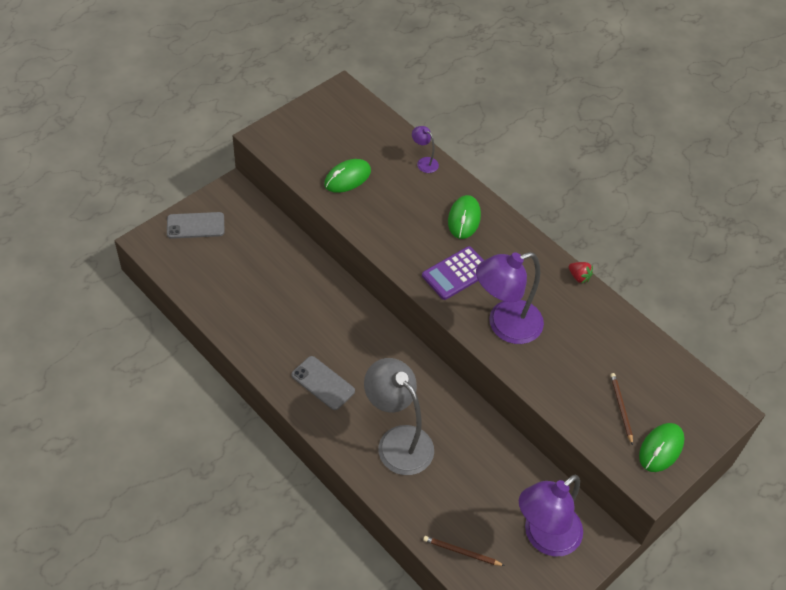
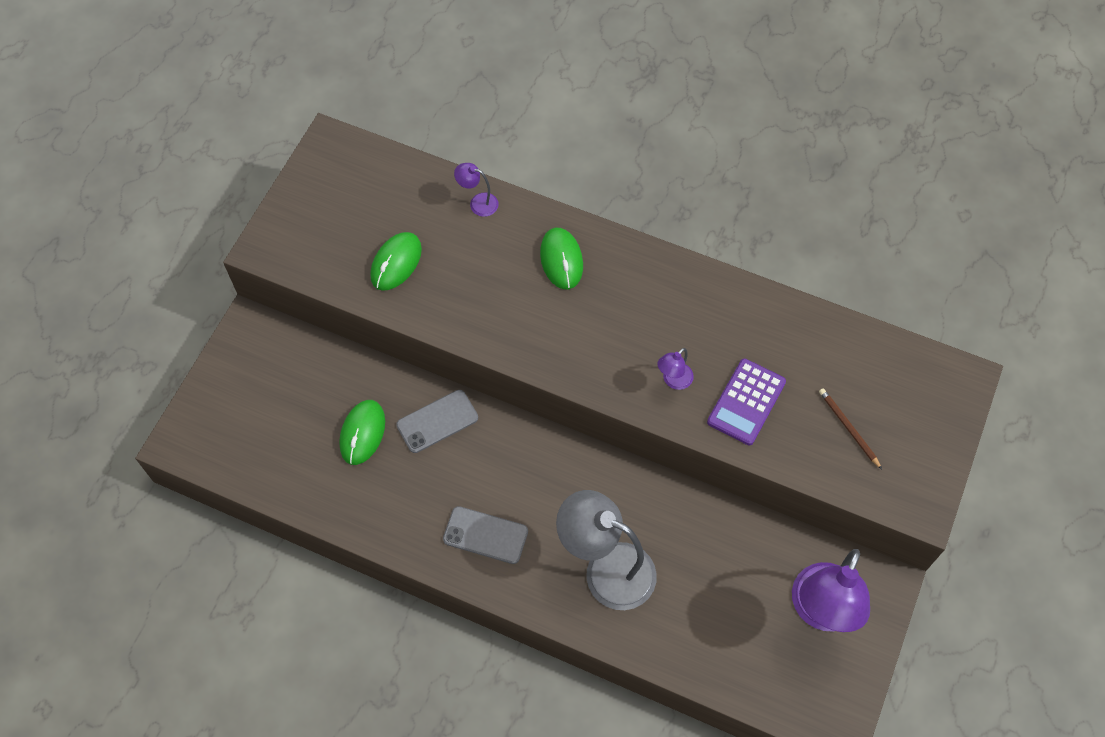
camera: 20 degrees left, 10 degrees up
(195, 226) = (228, 395): grey phone -> grey phone (437, 421)
(456, 273) = (587, 337): purple calculator -> purple calculator (746, 402)
(461, 552) = (740, 672): brown pencil -> none
(504, 325) = (673, 381): purple lamp -> purple lamp, size x0.44
(579, 277) = (728, 280): red strawberry -> none
(661, 448) = (913, 459): green mouse -> green mouse (362, 433)

